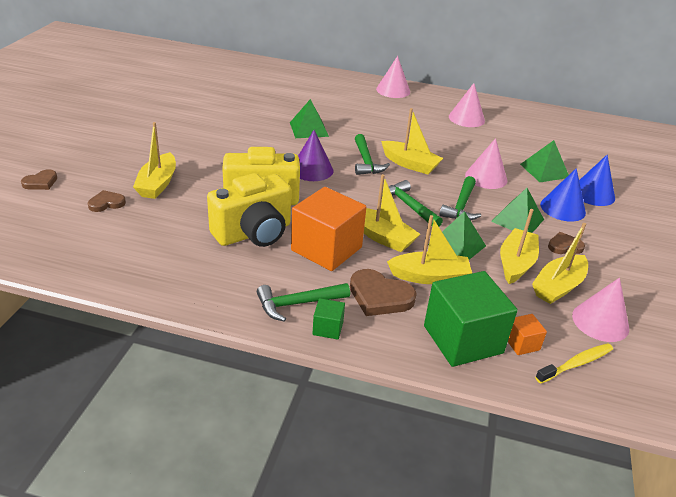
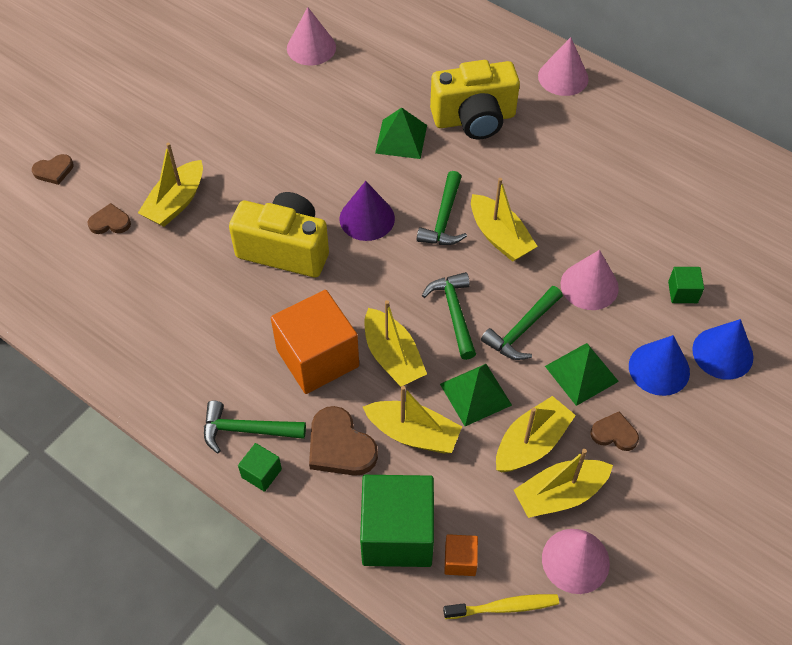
camera: 25 degrees right, 20 degrees up
(253, 233) = (248, 311): yellow camera -> yellow camera (474, 119)
(466, 118) = (636, 160): pink cone -> pink cone (311, 47)
(544, 170) = (682, 292): green pyramid -> green cube

